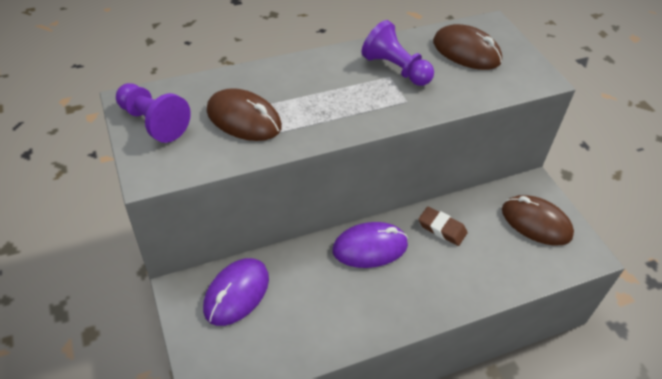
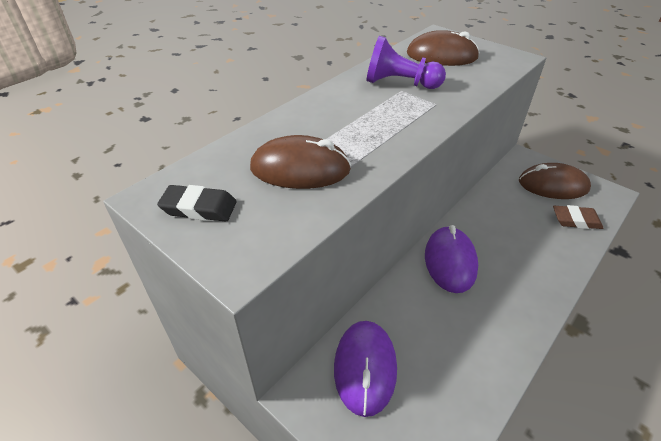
camera: 25 degrees left, 5 degrees down
(153, 122) = (199, 208): purple pawn -> black eraser
(370, 247) = (450, 261): purple mouse -> purple mouse turned 45 degrees counterclockwise
(442, 228) = (491, 219): brown eraser -> brown eraser (576, 220)

